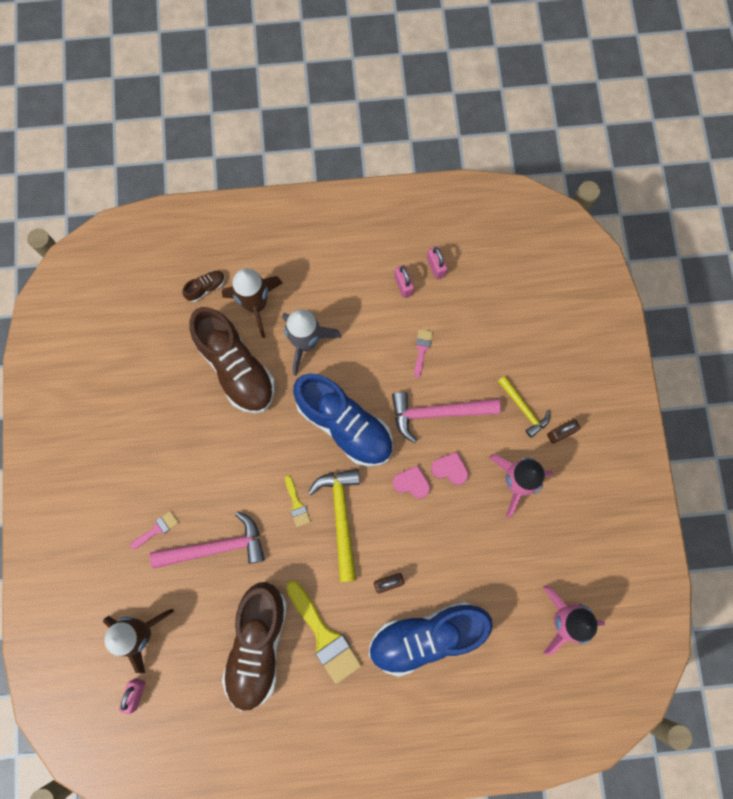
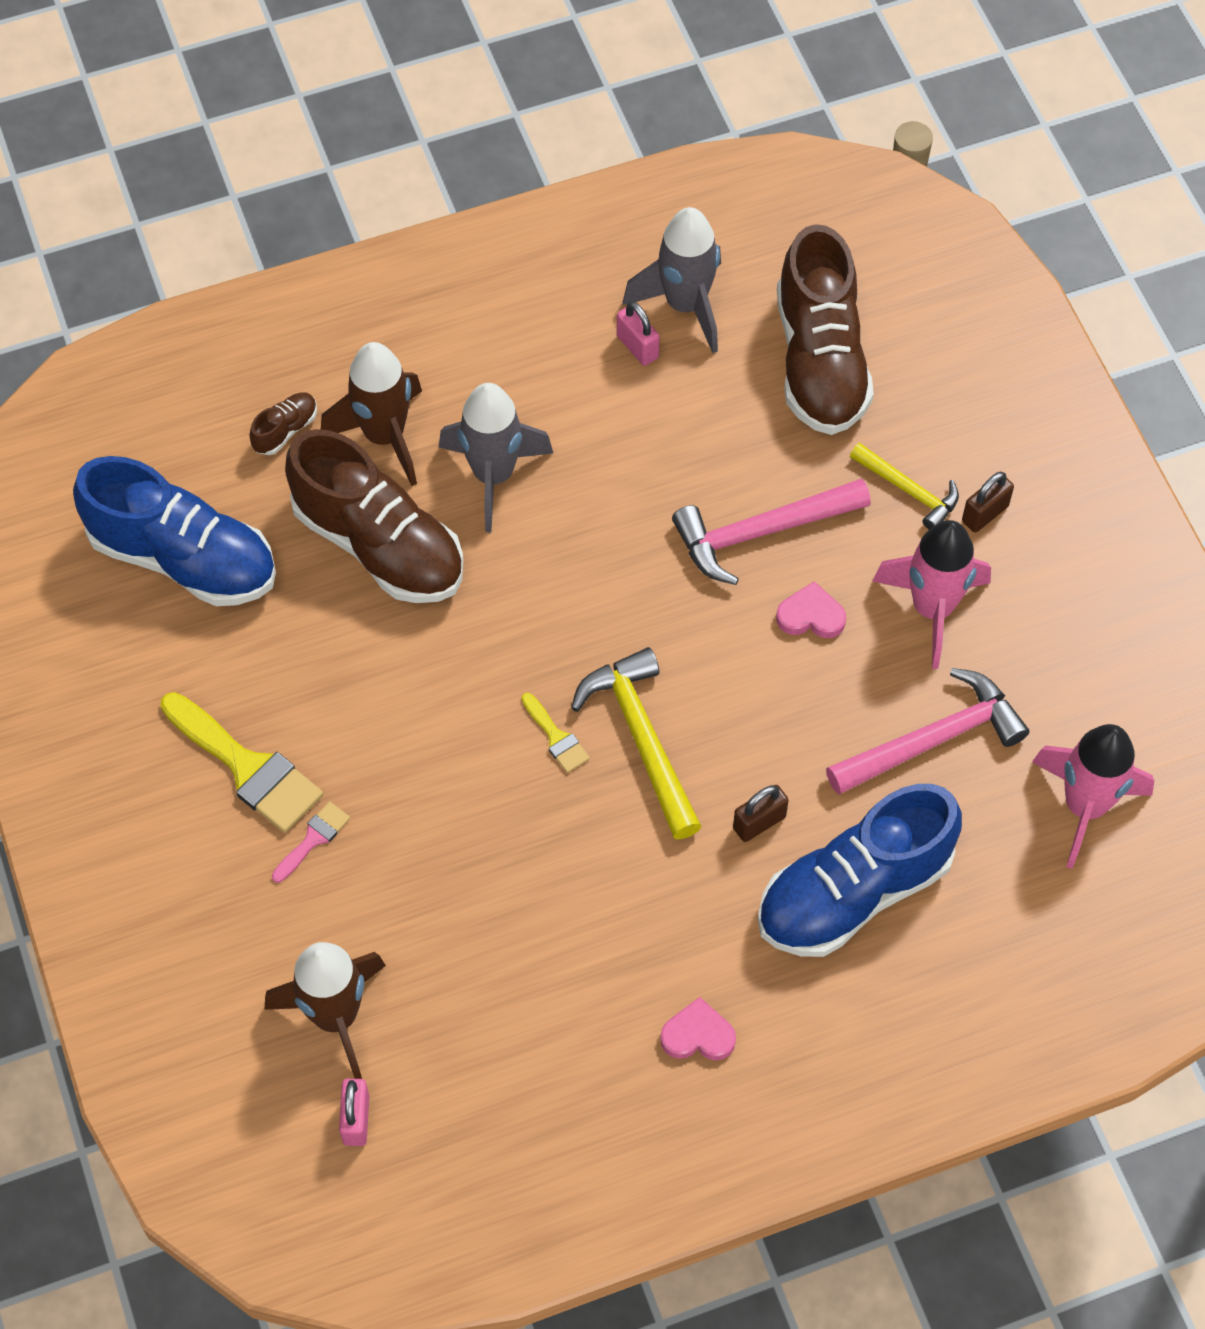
camera: 15 degrees left, 15 degrees down
(216, 547) = (431, 841): pink hammer -> pink hammer (933, 739)
(258, 645) = (556, 982): brown shoe -> brown shoe (820, 361)
(324, 636) = (672, 937): yellow brush -> yellow brush (247, 767)
(344, 425) = (602, 590): blue shoe -> blue shoe (183, 558)
(412, 483) = (750, 654): pink heart -> pink heart (698, 1035)
(422, 349) = (702, 439): pink brush -> none
(436, 267) = (685, 305): pink padlock -> grey rocket

